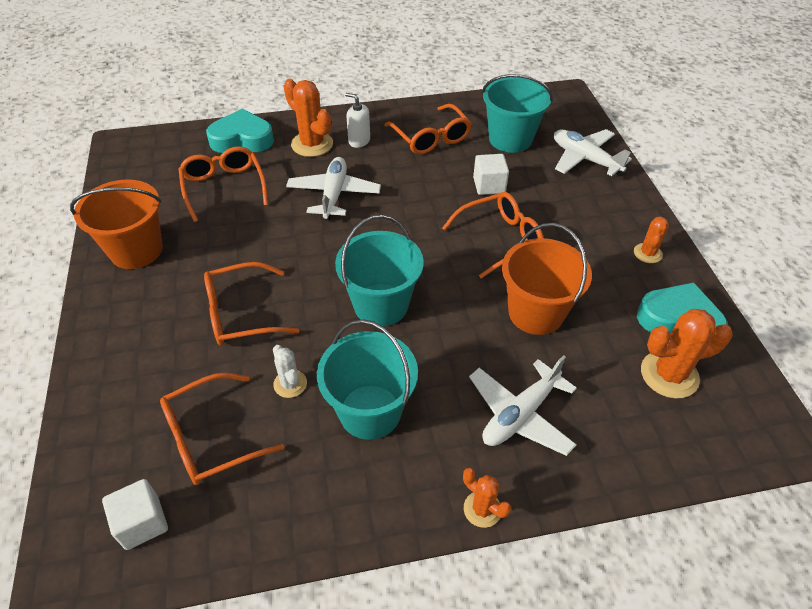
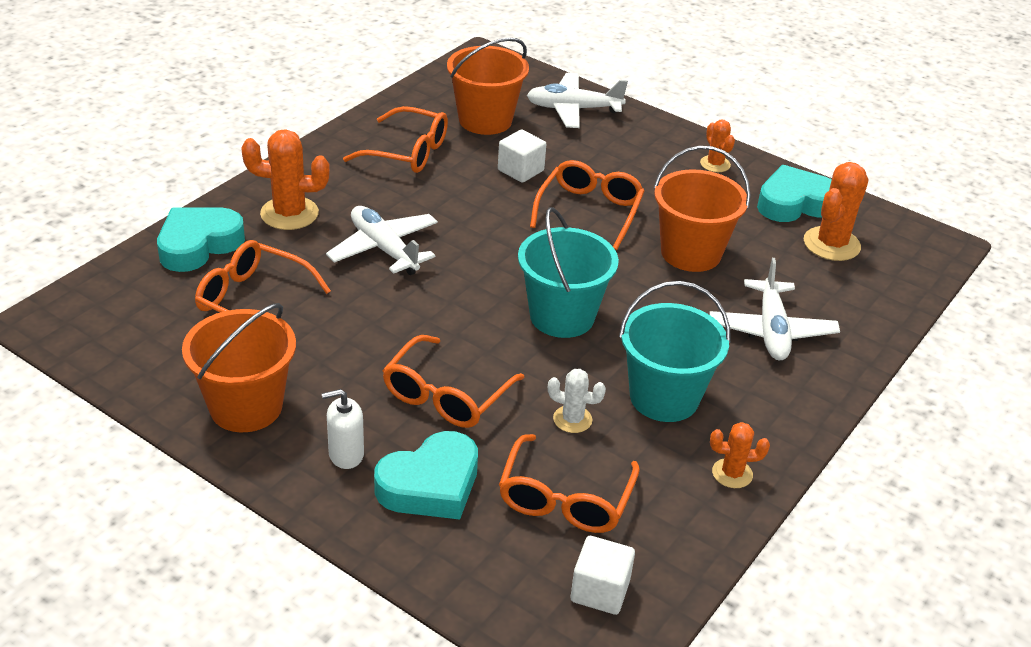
camera: 45 degrees left, 10 degrees down
(154, 367) = (430, 485): none -> turquoise heart
(359, 141) = (336, 187): white soap dispenser -> white soap dispenser (346, 454)
(482, 509) = (825, 406): orange cactus -> orange cactus (732, 473)
(510, 139) = (485, 120): turquoise bucket -> orange bucket

